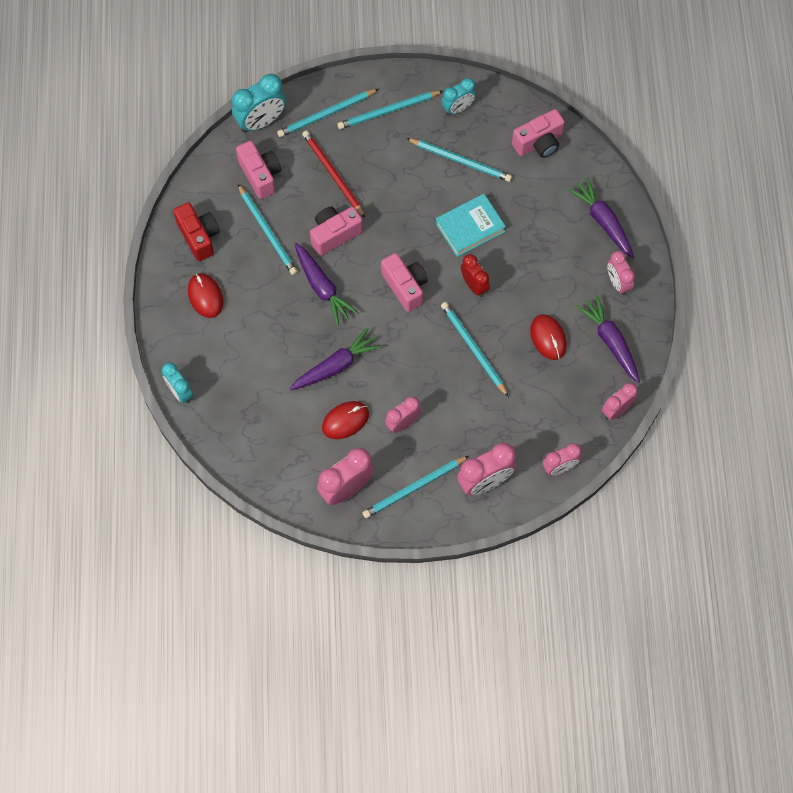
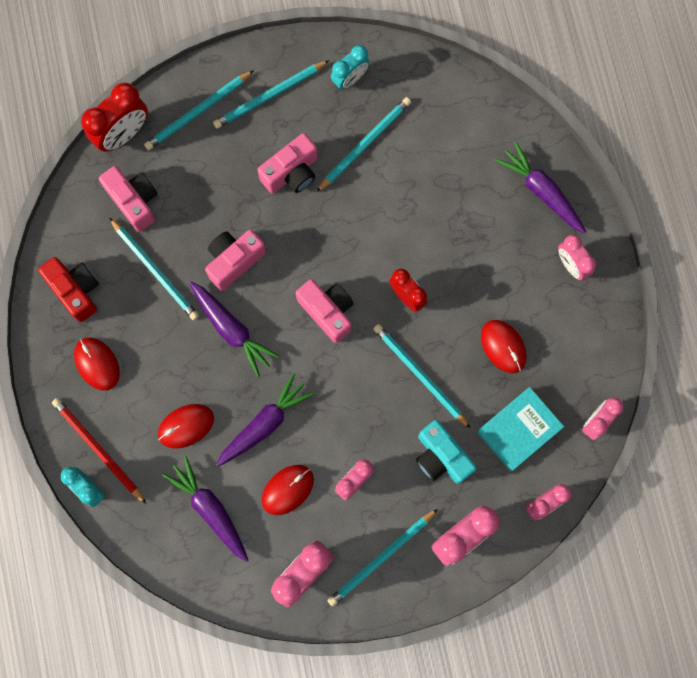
camera: 10 degrees left, 10 degrees up
(261, 121) = (123, 134): turquoise clock -> red clock
(270, 357) = (186, 426): none -> red mouse
(333, 174) = (219, 186): red pencil -> red pencil (98, 449)
(461, 161) = (365, 144): turquoise pencil -> turquoise pencil turned 60 degrees counterclockwise
(470, 227) = (390, 225): turquoise book -> turquoise book (519, 430)
(479, 416) = (441, 457): none -> turquoise camera
(539, 143) = (451, 107): pink camera -> pink camera (291, 173)
(610, 342) = (575, 339): purple carrot -> purple carrot (210, 509)

